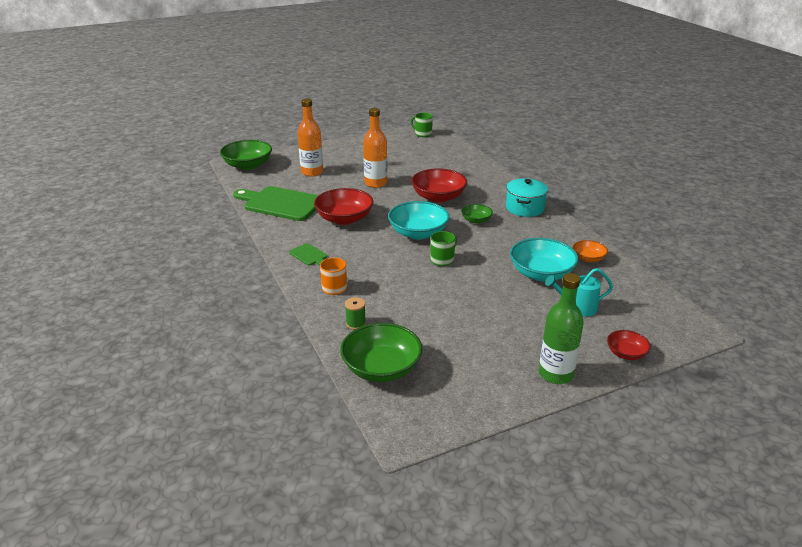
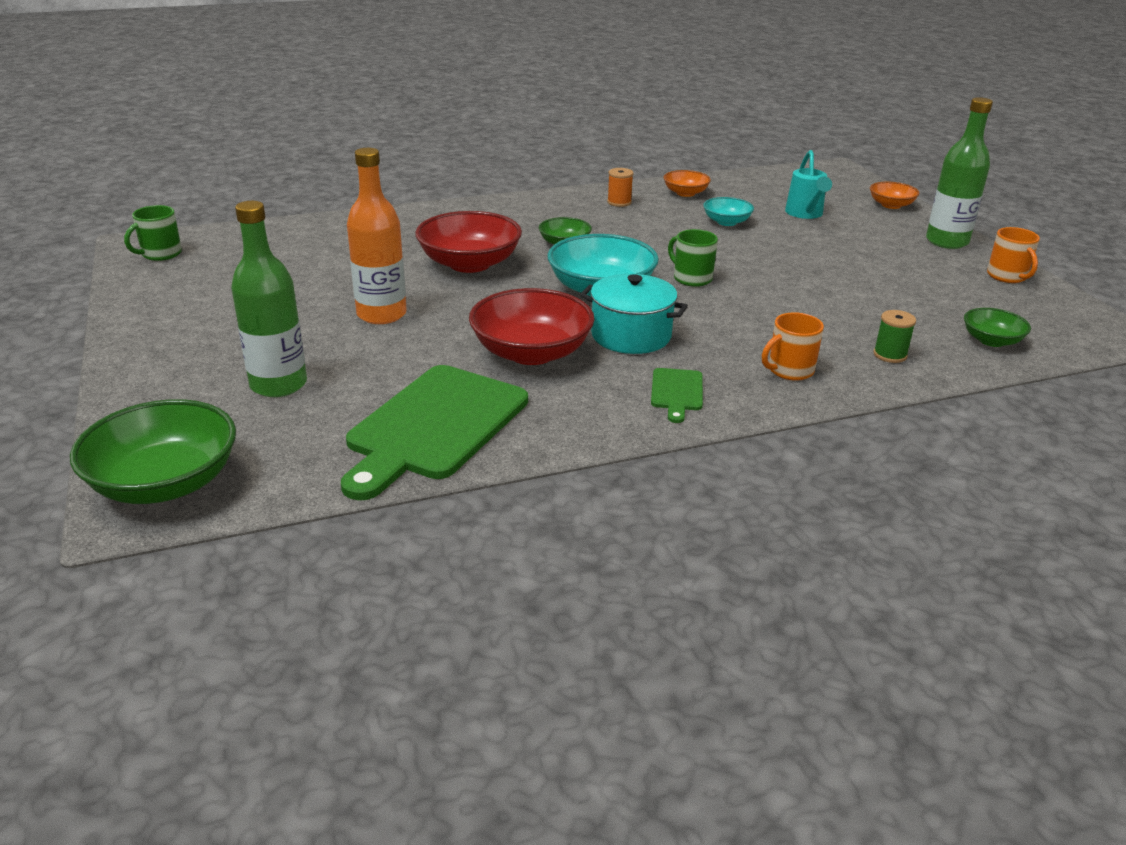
camera: 85 degrees left, 0 degrees up
(309, 255) = (677, 392): green cutting board -> green cutting board turned 135 degrees clockwise
(312, 172) = (278, 385): orange bottle -> green bottle
(381, 368) = (991, 340): green bowl -> green bowl, size x0.53
(495, 396) = (1007, 276): none -> orange mug
(525, 208) = (532, 209): turquoise pot -> turquoise pot (631, 335)
(541, 274) = (726, 222): turquoise bowl -> turquoise bowl, size x0.53
(554, 234) = (619, 202): none -> orange spool
(626, 353) = (891, 205): red bowl -> orange bowl

